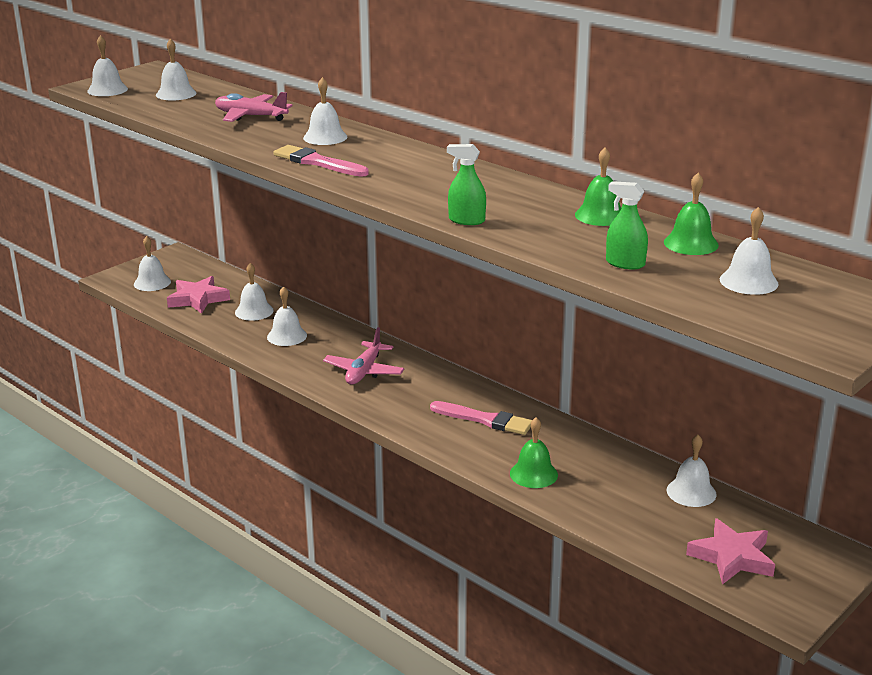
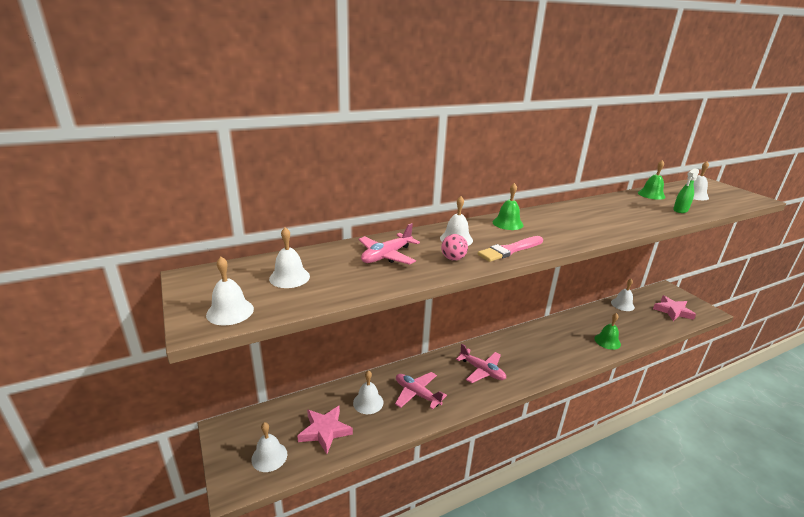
camera: 70 degrees left, 0 degrees up
(269, 141) = (453, 258): none -> pink ball
(287, 336) = (417, 394): white bell -> pink plane
(466, 220) = (624, 229): green spray bottle -> none
(485, 420) = (551, 341): pink brush -> none
(600, 215) = (615, 202): green bell -> green bell (507, 223)

